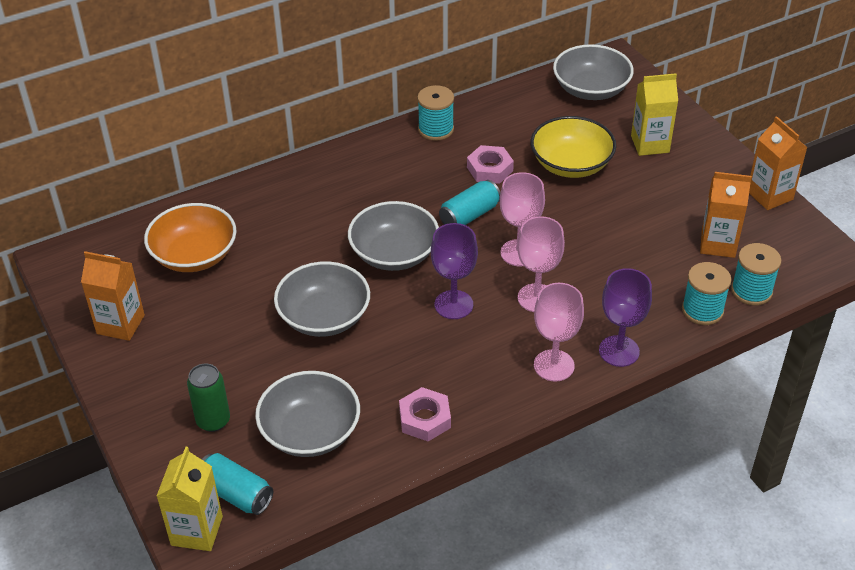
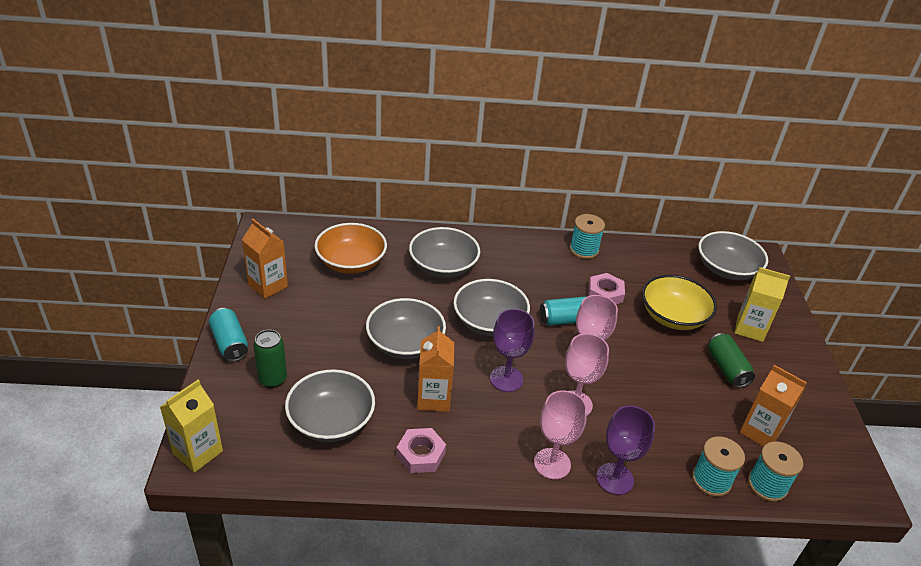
camera: 25 degrees right, 5 degrees down
(236, 494) = (245, 439): turquoise can -> turquoise can (230, 343)
(300, 214) = (443, 266): none -> grey bowl
(652, 195) = (726, 368): none -> green can
(769, 195) = (834, 413): orange carton -> orange carton (433, 398)

